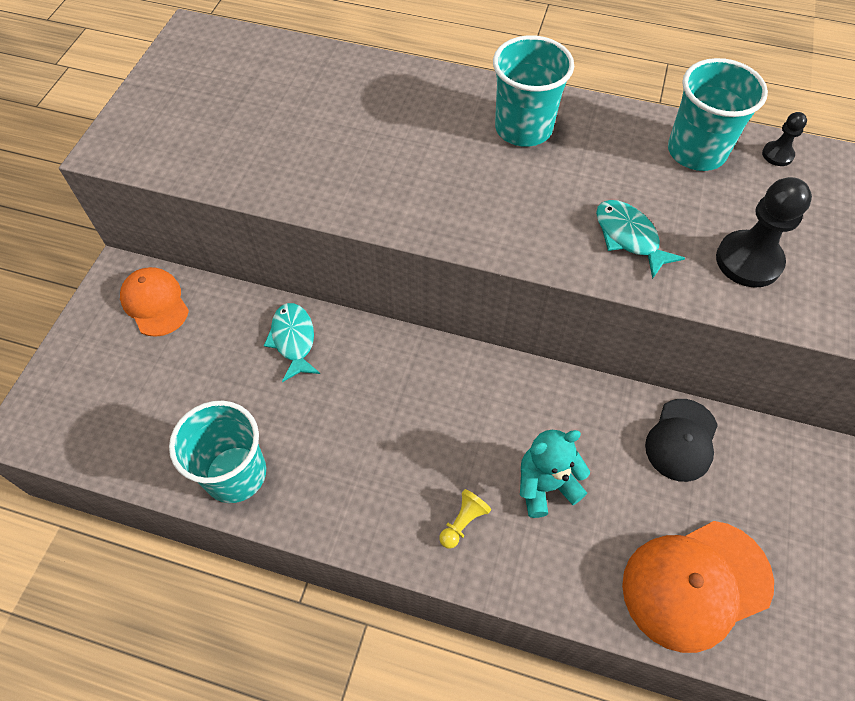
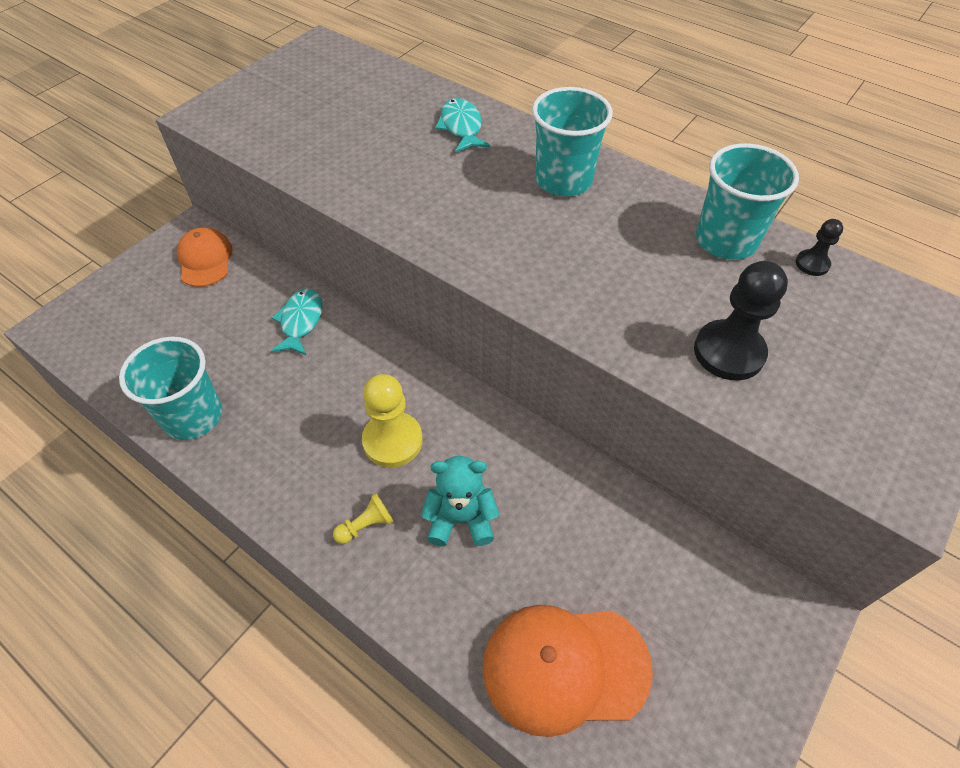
camera: 20 degrees right, 5 degrees down
(446, 432) = (392, 441): none -> yellow pawn
(629, 237) = (615, 298): turquoise fish -> turquoise fish (461, 127)
(681, 440) = (618, 522): black cap -> none

